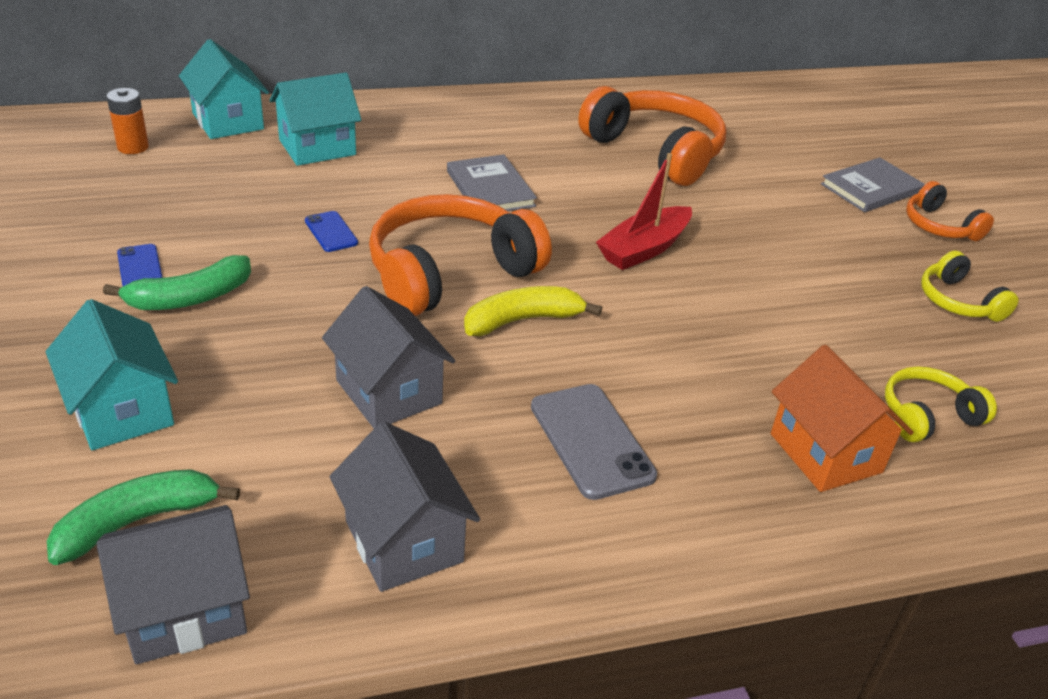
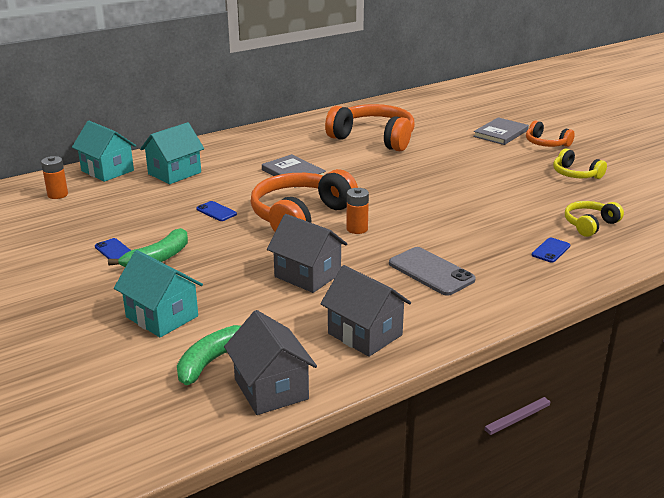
camera: 15 degrees left, 10 degrees down
(185, 610) = (271, 389): grey house -> grey house turned 75 degrees counterclockwise
(523, 320) = (357, 229): yellow banana -> orange battery
(644, 249) = (399, 184): red boat -> none
(825, 453) = (551, 250): orange house -> blue phone

